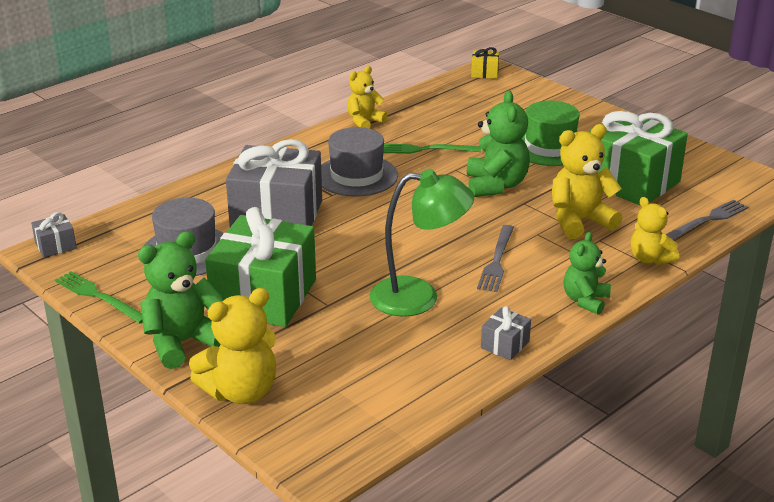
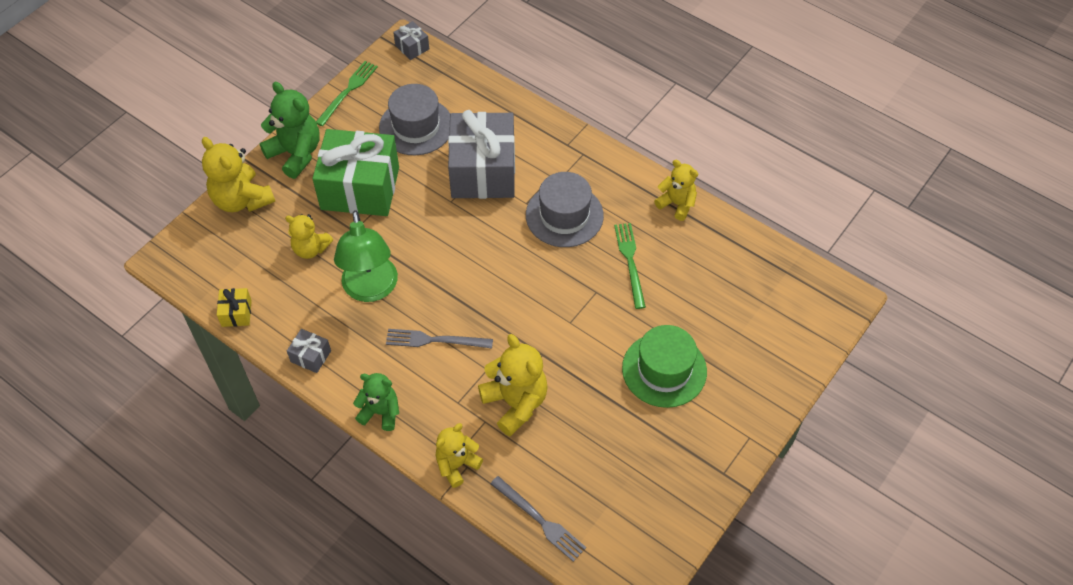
camera: 80 degrees right, 25 degrees up
(345, 337) = (310, 249): none -> yellow teddy bear
(484, 73) = (831, 295): yellow gift -> yellow gift (236, 313)
(496, 185) = (571, 328): green teddy bear -> none
(630, 182) = (605, 447): green gift -> none

